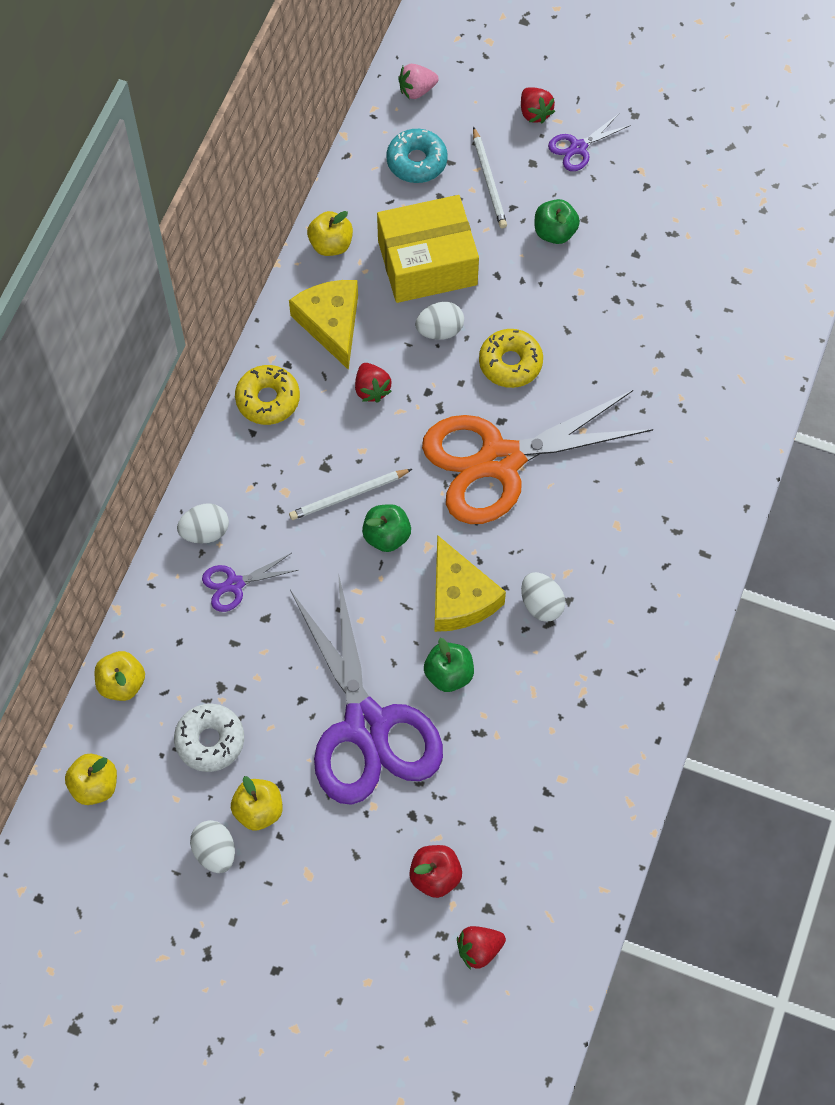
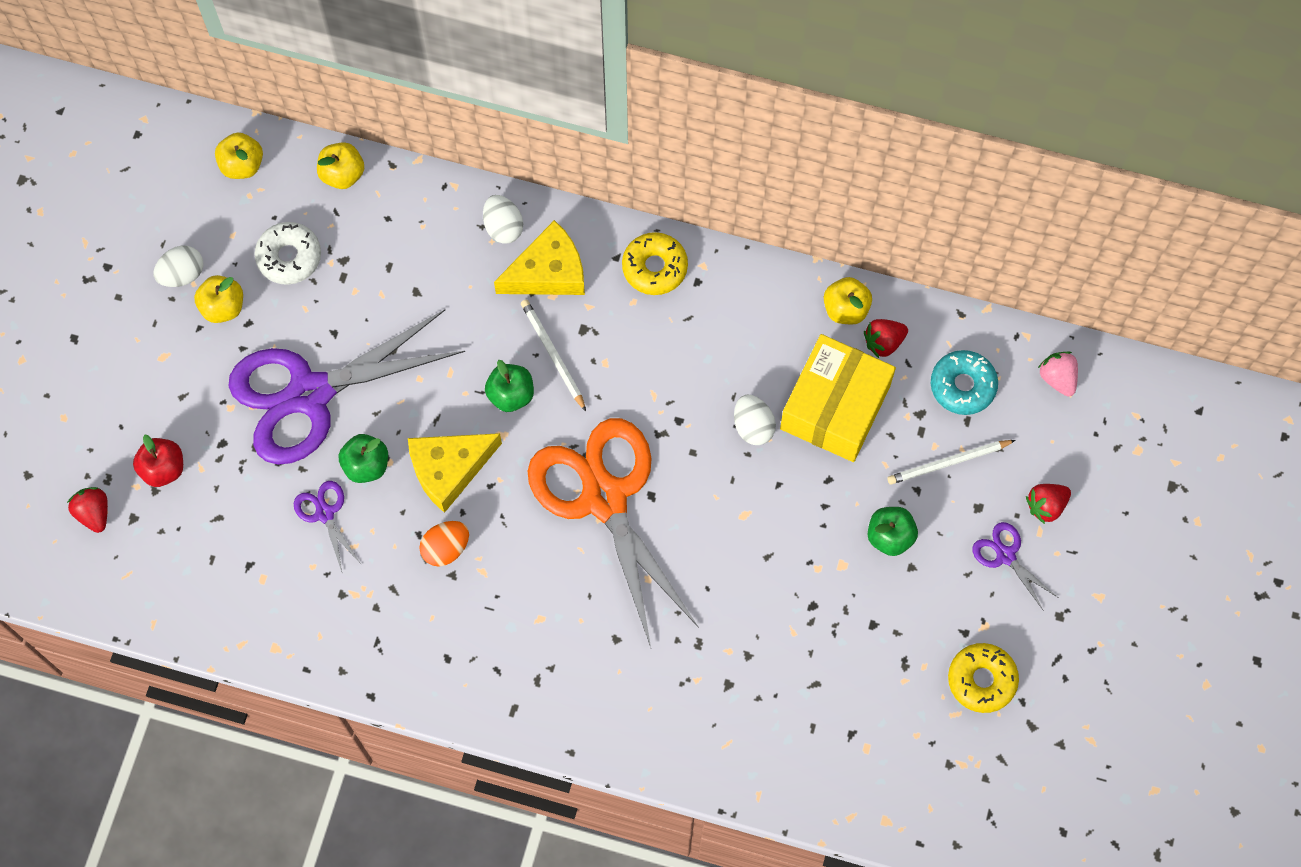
camera: 85 degrees right, 5 degrees up
(234, 584) = (449, 260): purple scissors -> purple scissors (324, 513)
(331, 324) = (749, 318): yellow cheese -> yellow cheese (548, 272)
(372, 389) = (676, 365): red strawberry -> red strawberry (883, 342)
(427, 263) = (835, 407): yellow box -> yellow box turned 45 degrees clockwise
(510, 363) = (721, 500): yellow donut -> yellow donut (981, 680)
(541, 604) = (446, 548): white egg -> orange egg

